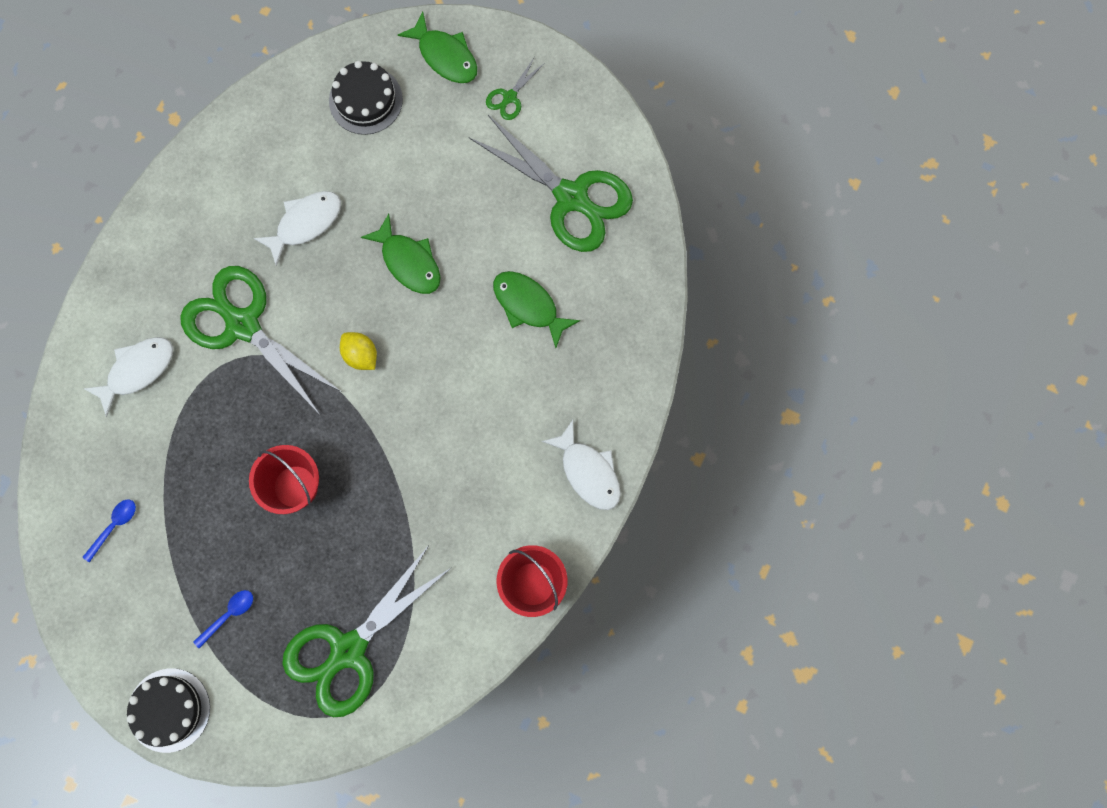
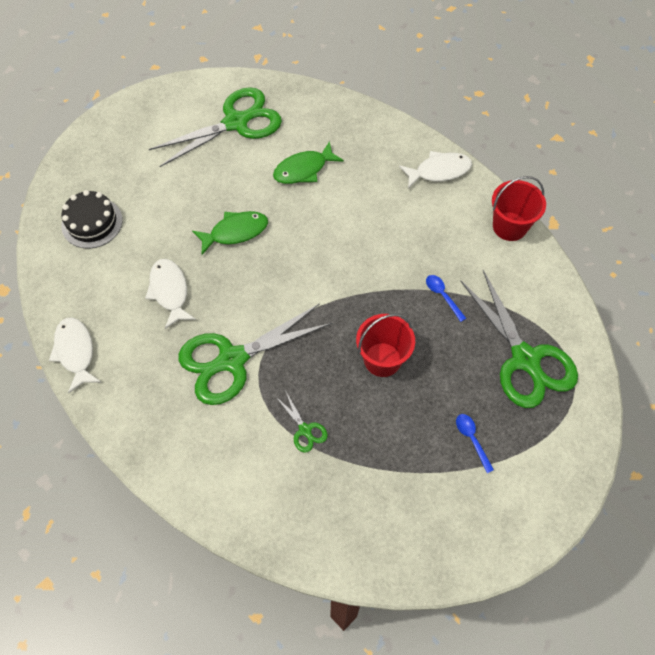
camera: 70 degrees left, 15 degrees down
(114, 526) = (365, 511): blue spoon -> blue spoon (442, 296)
(137, 371) = (235, 453): white fish -> white fish (75, 352)
(169, 710) = (539, 510): black cake -> none
(360, 355) = (294, 284): yellow lemon -> none
(445, 56) = (87, 164): green fish -> none
(510, 97) = (142, 135): green scissors -> green scissors (305, 430)

